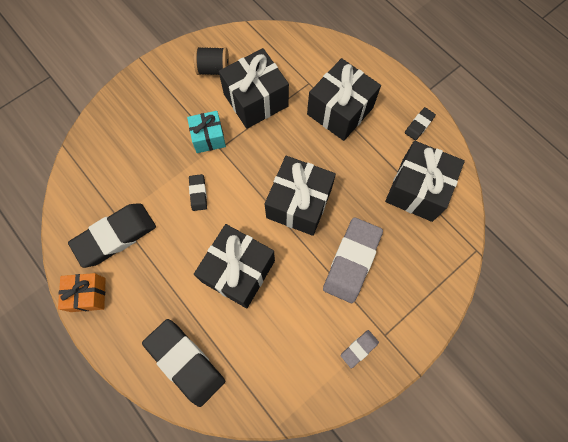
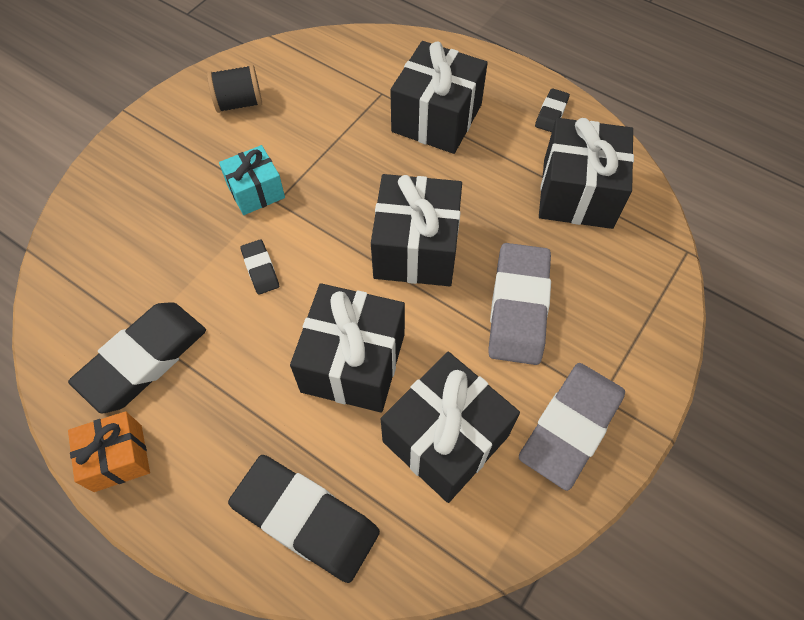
camera: 15 degrees left, 10 degrees down
(256, 100) = (312, 129): black gift -> black gift (445, 438)
(359, 348) = (570, 426): grey eraser -> grey eraser, size x2.12

